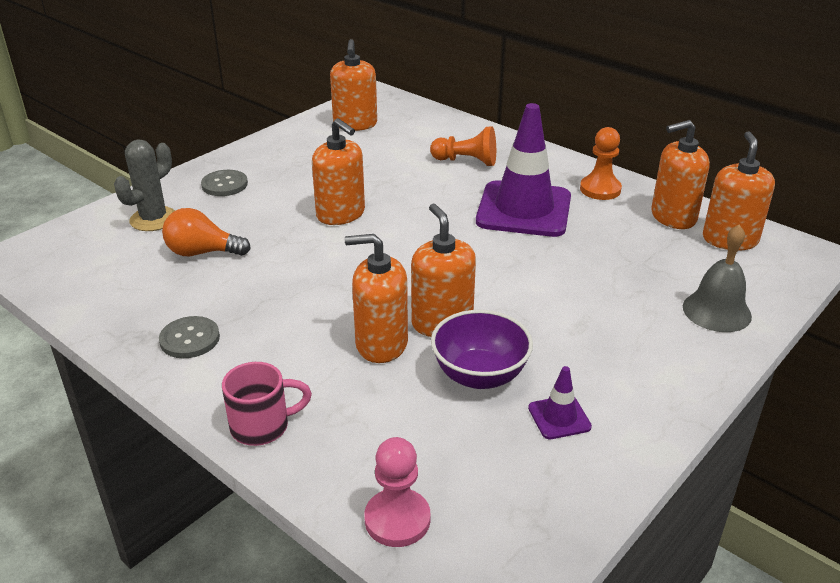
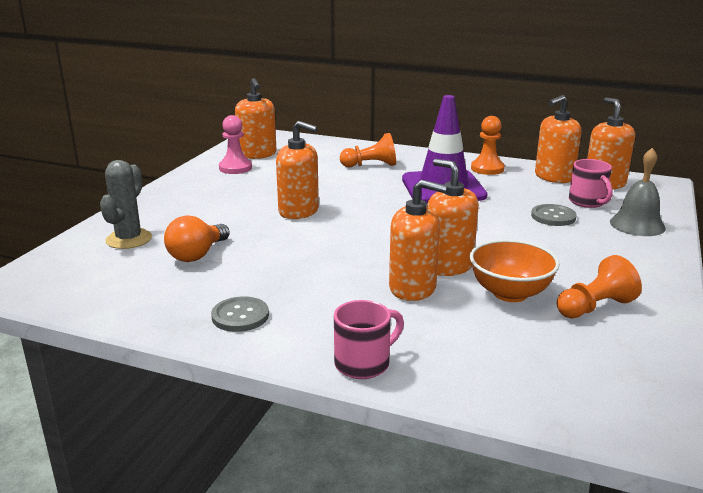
camera: 20 degrees left, 10 degrees down
(202, 252) = (197, 255): orange light bulb -> orange light bulb turned 45 degrees counterclockwise
(224, 185) = (176, 207): grey button -> grey button (553, 217)
(381, 344) = (413, 288): orange soap dispenser -> orange soap dispenser turned 150 degrees counterclockwise
(397, 519) = (539, 401): pink pawn -> pink pawn (235, 168)
(479, 375) = (510, 293): purple bowl -> orange bowl
(559, 417) = (594, 307): purple traffic cone -> orange pawn
(683, 264) = (588, 202): none -> pink mug

